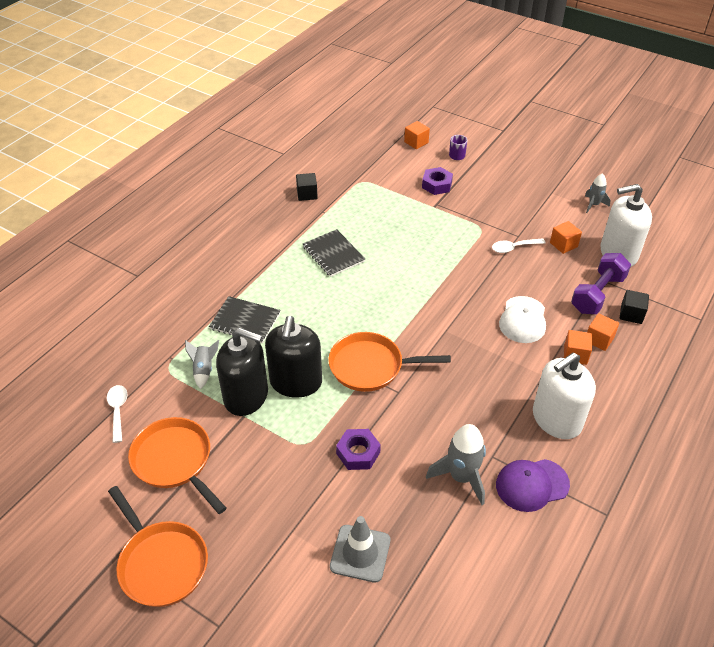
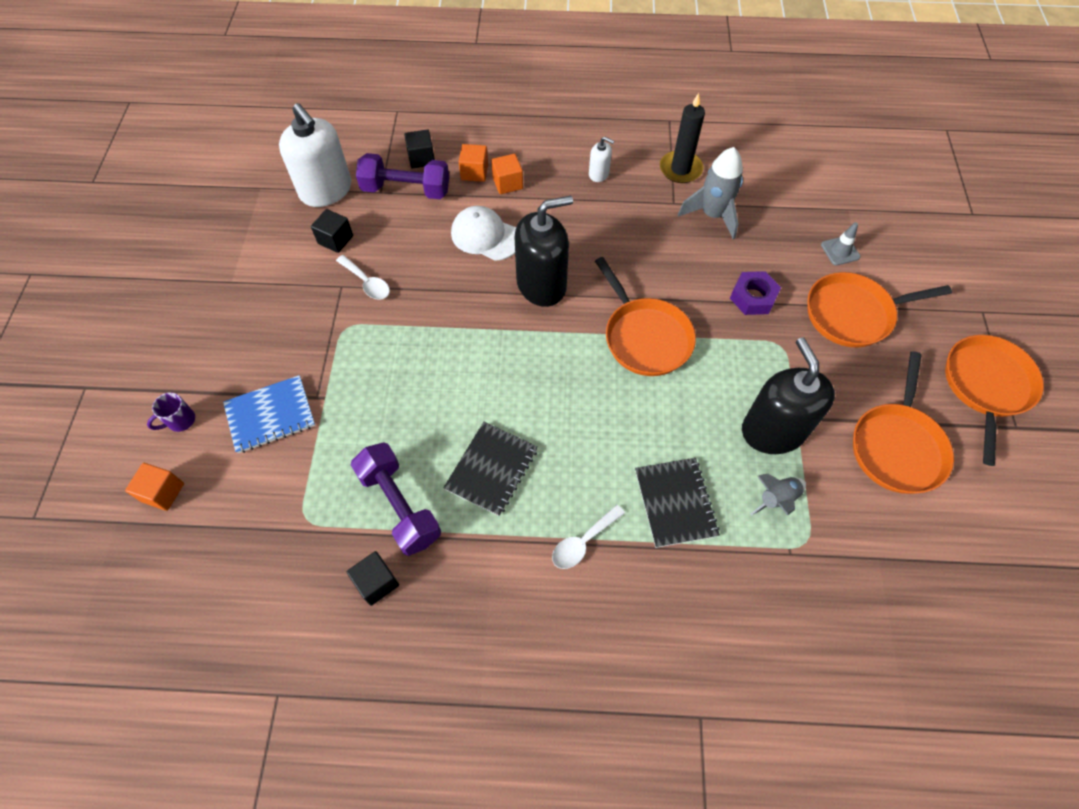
camera: 120 degrees left, 15 degrees up
(118, 411) = (900, 553): white spoon -> white spoon (583, 542)
(293, 514) = (853, 314): none -> orange pan
(296, 382) = (718, 394): black soap dispenser -> black soap dispenser (541, 284)
(341, 214) = (399, 506): none -> purple dumbbell
(360, 553) = (840, 251): grey traffic cone -> grey traffic cone, size x0.62
(436, 185) = (270, 415): purple nut -> blue notebook
(523, 320) = (485, 236): white cap -> white cap turned 135 degrees counterclockwise
(532, 485) = (680, 169): purple cap -> black candle
(556, 420) = (599, 174): white soap dispenser -> white soap dispenser, size x0.46
(563, 245) = (335, 240): orange cube -> black cube
(593, 205) = (239, 234): grey rocket -> none

